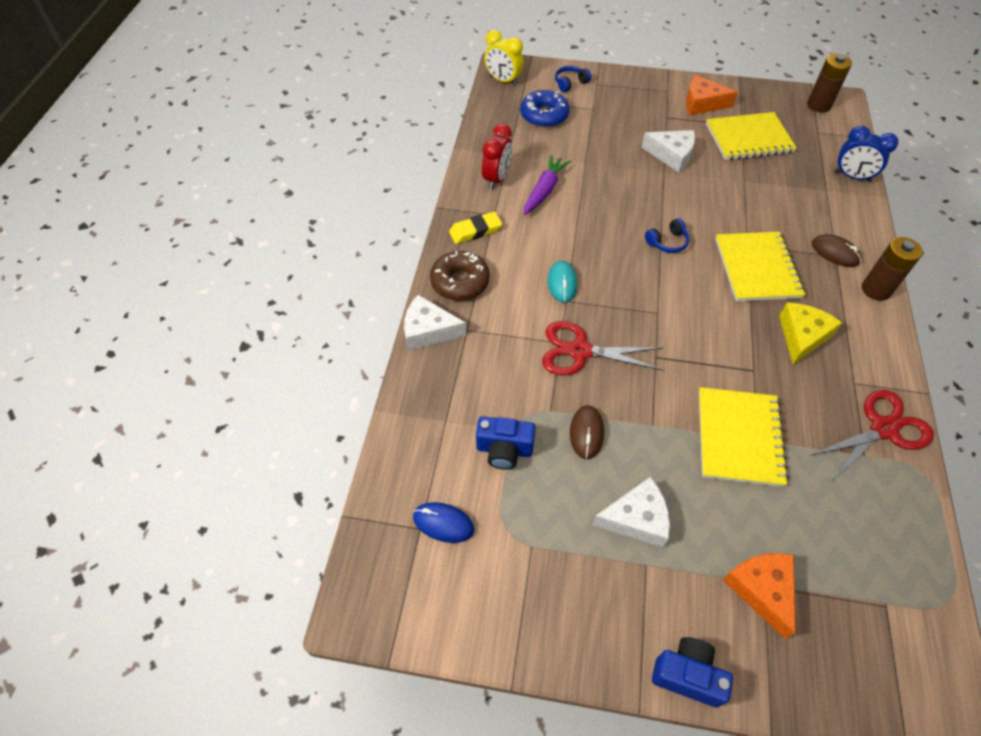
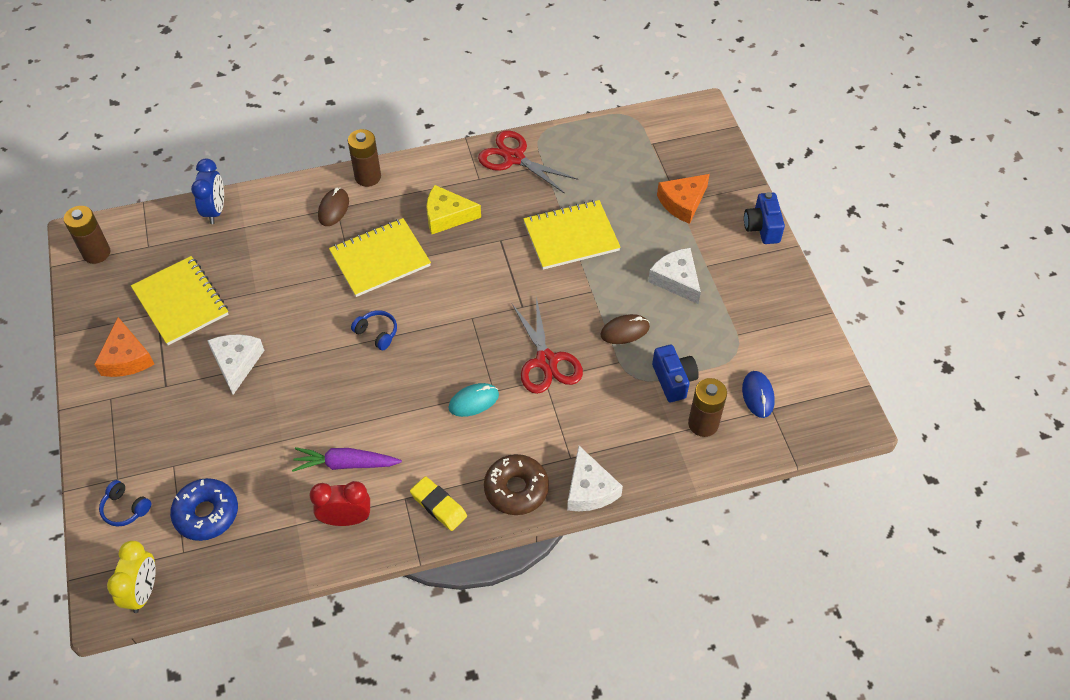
camera: 115 degrees left, 0 degrees up
(440, 452) = (703, 424): none -> brown battery

